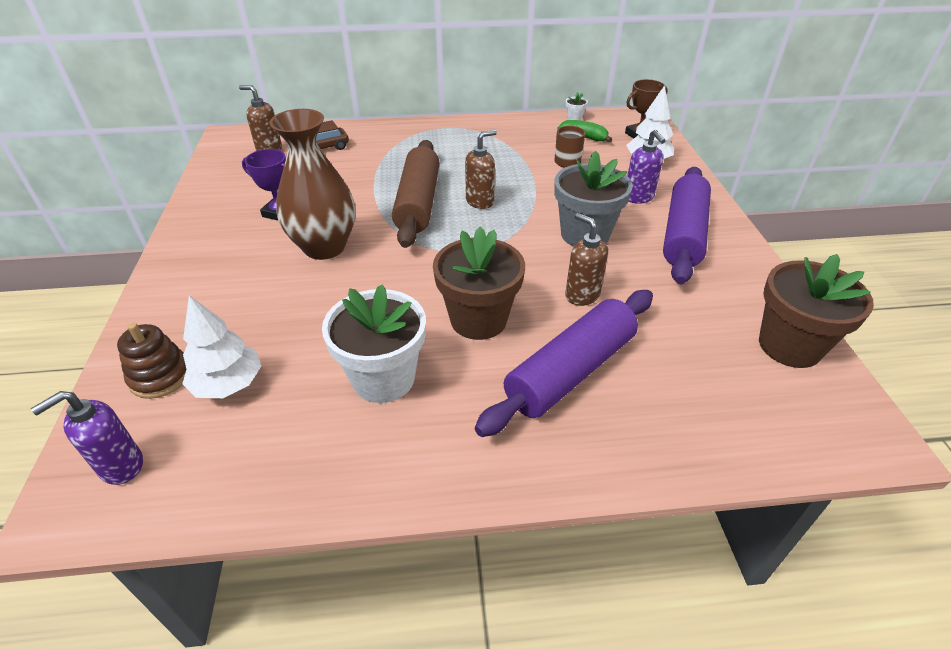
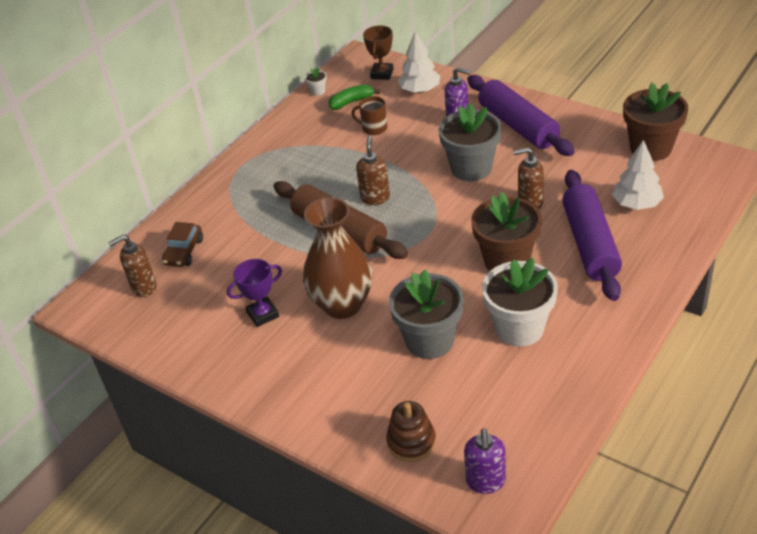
camera: 45 degrees left, 0 degrees up
(228, 384) = (454, 407): white tree -> white tree (636, 204)
(316, 321) = (429, 340): none -> grey flower pot

